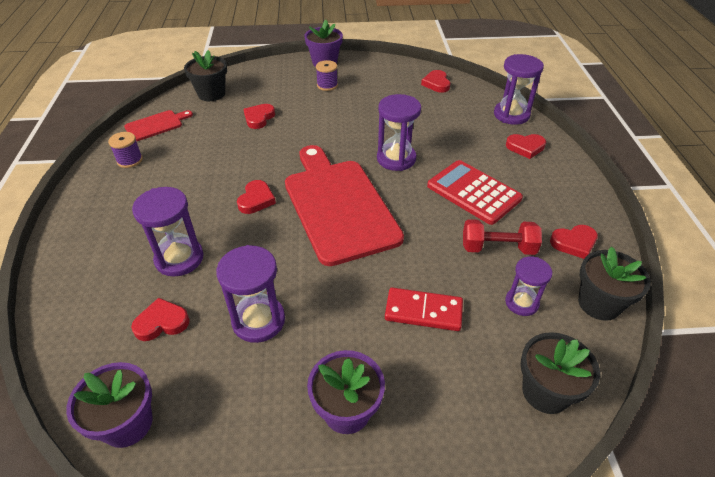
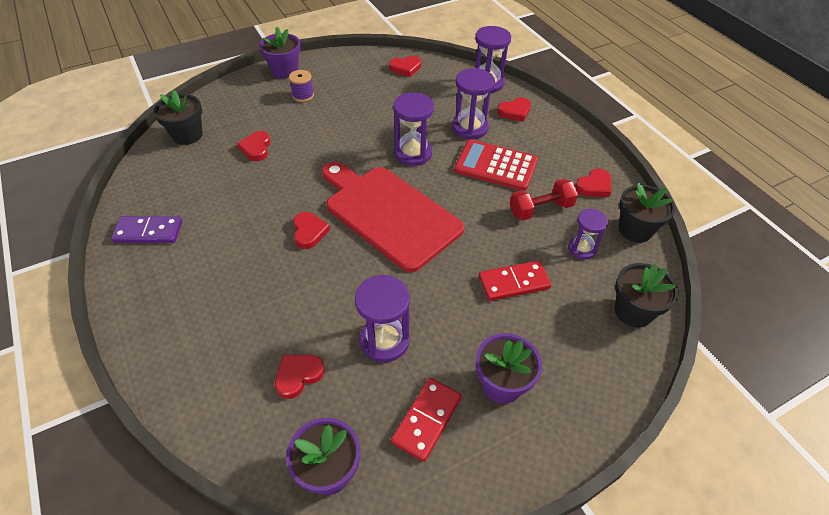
camera: 25 degrees left, 5 degrees up
(130, 160) = (148, 232): purple spool -> purple domino
(156, 125) = (150, 186): red cutting board -> none
(179, 258) = (273, 312): purple hourglass -> purple hourglass (470, 128)
(248, 414) = (427, 420): none -> red domino
(436, 84) = (405, 68): red heart -> red heart turned 75 degrees counterclockwise

